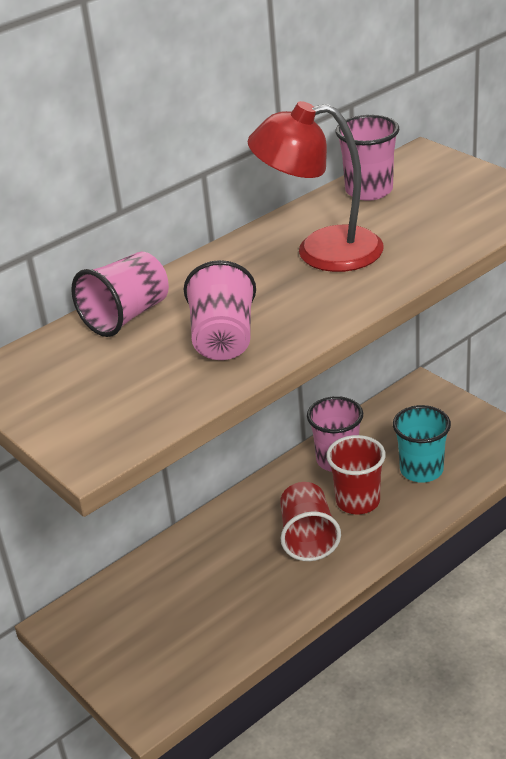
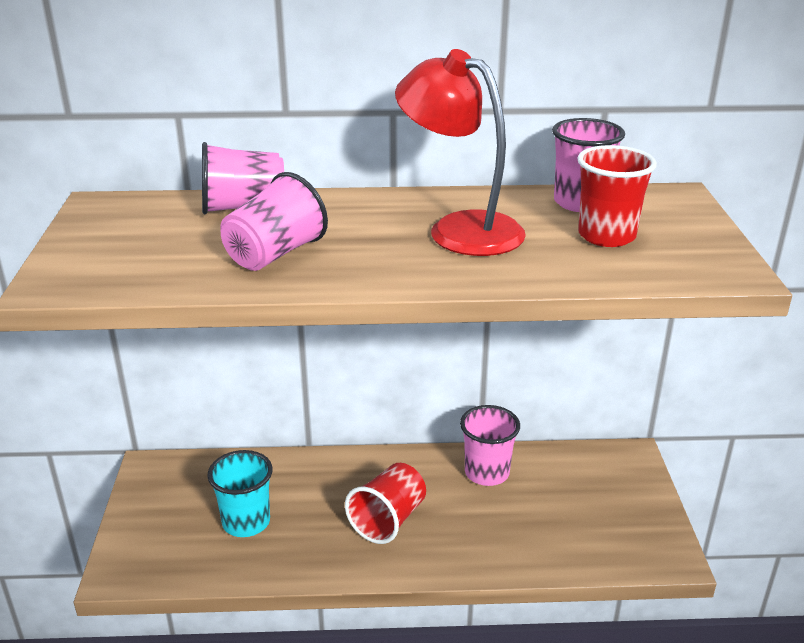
camera: 35 degrees right, 5 degrees down
(358, 501) = (463, 516): red cup -> red cup (606, 236)
(421, 470) = (548, 525): turquoise cup -> turquoise cup (246, 522)

